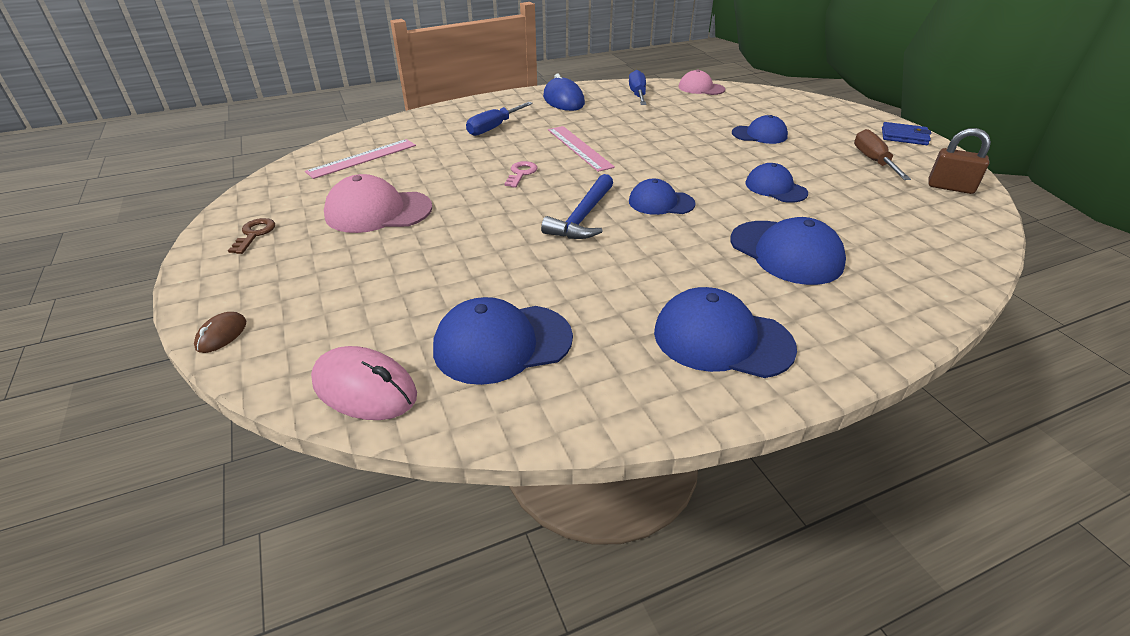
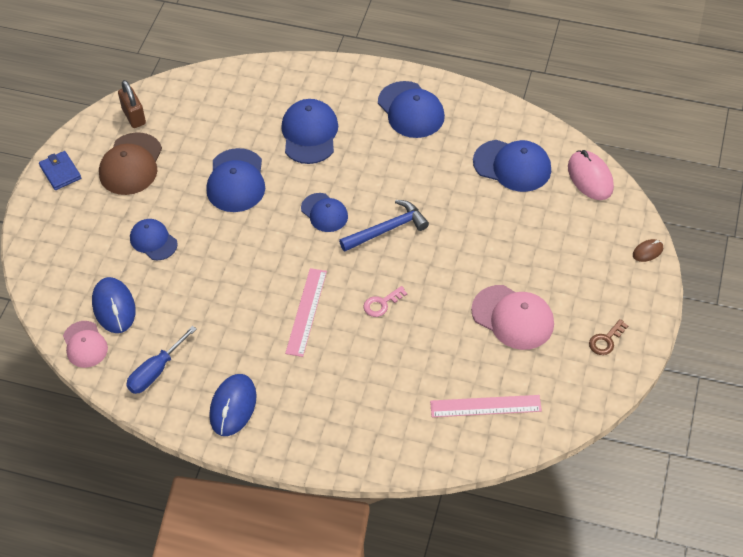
camera: 140 degrees left, 15 degrees up
(493, 128) = (343, 391): blue screwdriver -> none
(717, 104) = (114, 307): none -> blue mouse
(775, 188) = (236, 181): blue cap -> blue cap, size x1.56
(873, 161) = (131, 164): brown screwdriver -> brown cap

